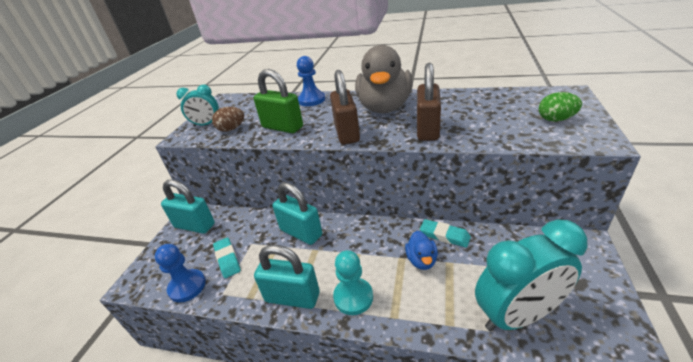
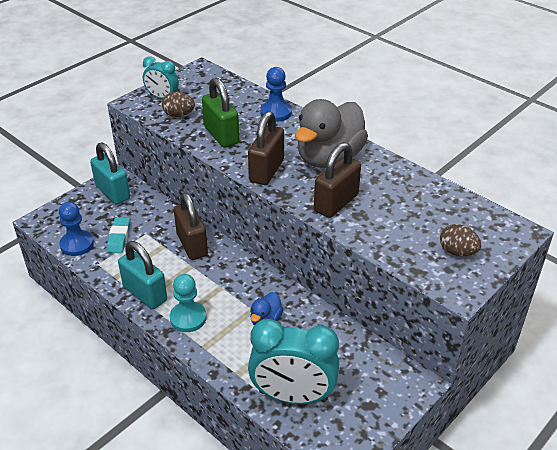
camera: 25 degrees right, 5 degrees up
(301, 232) = (192, 245): turquoise padlock -> brown padlock
(444, 235) = (306, 311): turquoise eraser -> none
(556, 119) = (457, 252): green egg -> brown egg

